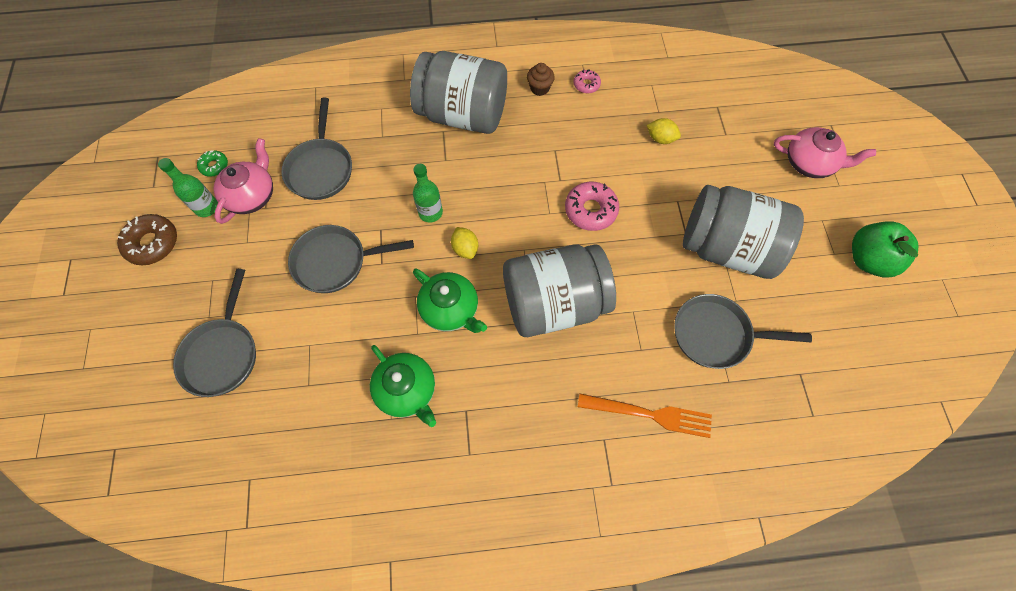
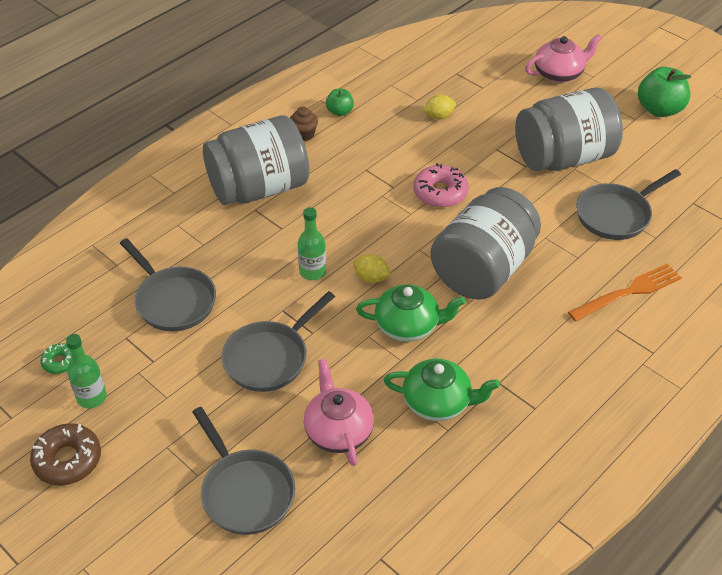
camera: 40 degrees left, 20 degrees down
(252, 195) = (128, 360): pink teapot -> pink teapot (338, 430)
(586, 84) = (340, 112): pink donut -> green apple

